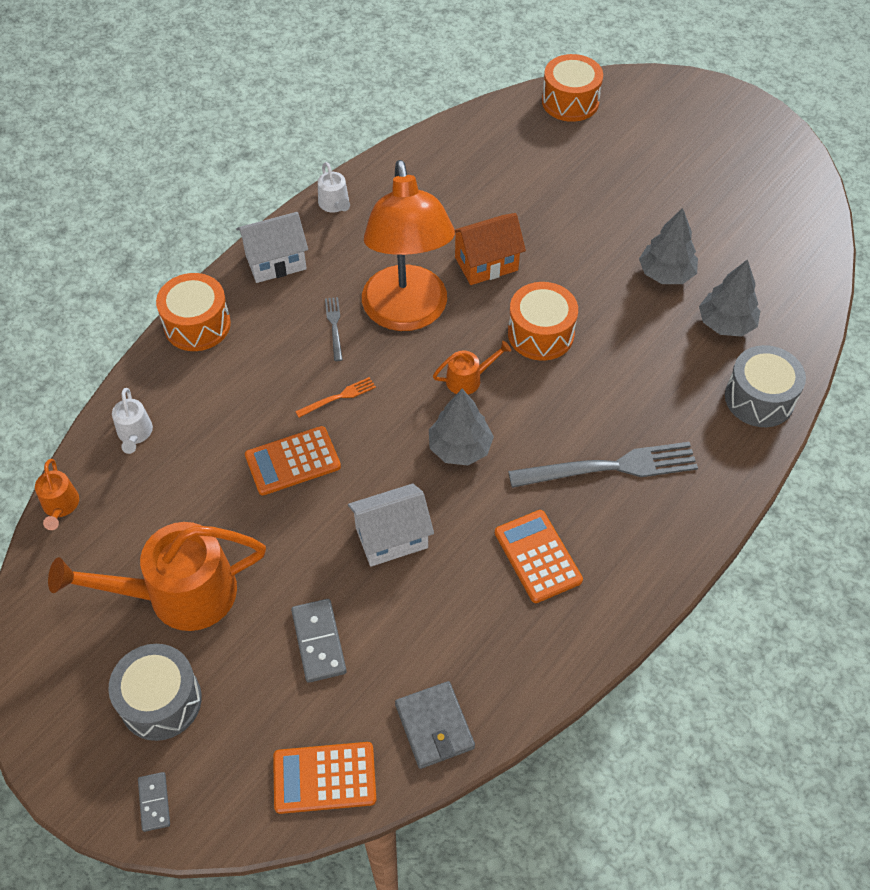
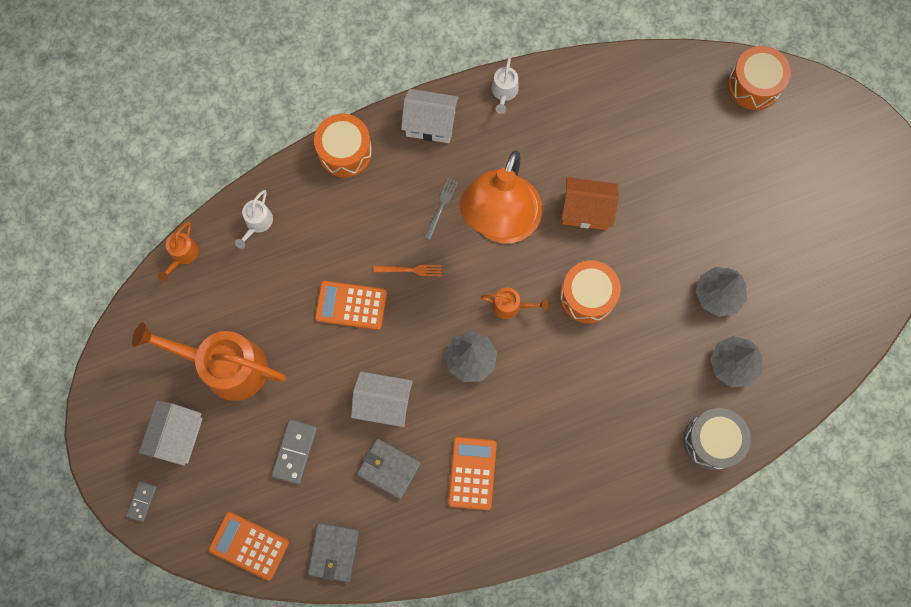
camera: 30 degrees right, 20 degrees up
(161, 701) = (178, 436): grey drum -> white house
(441, 601) = (389, 469): none -> grey wallet
(610, 467) = (565, 434): grey fork -> none

